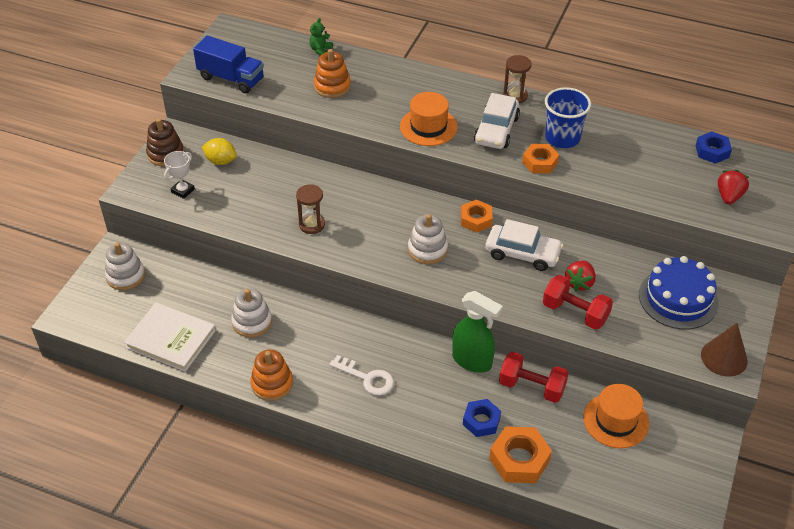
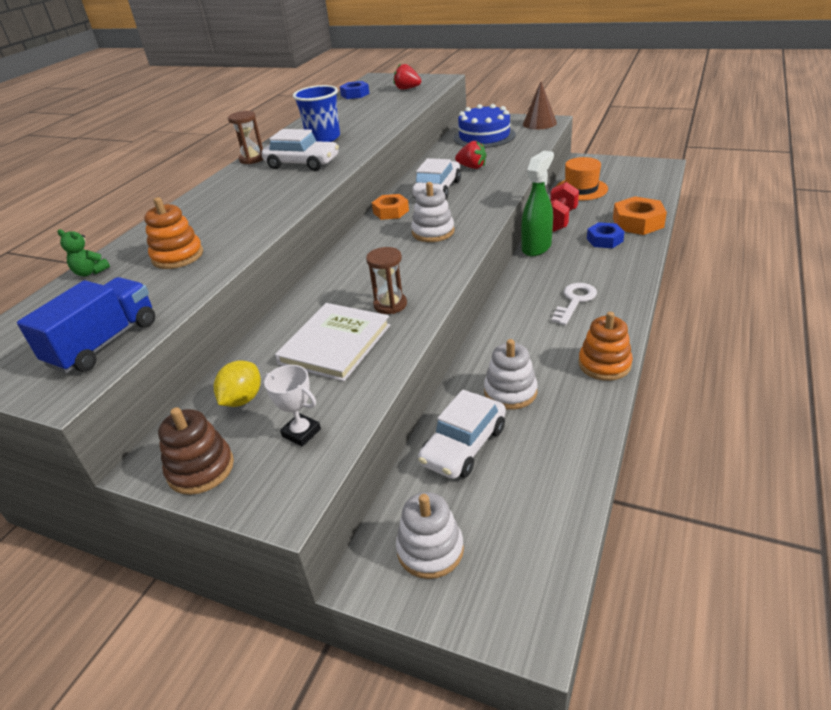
camera: 85 degrees left, 10 degrees down
(171, 339) = (555, 469): white book -> white book (335, 344)
(203, 293) = (464, 445): none -> white car
(428, 127) = (284, 194): orange hat -> none
(540, 162) = (355, 144): orange nut -> none
(575, 313) = (506, 167): red dumbbell -> none

